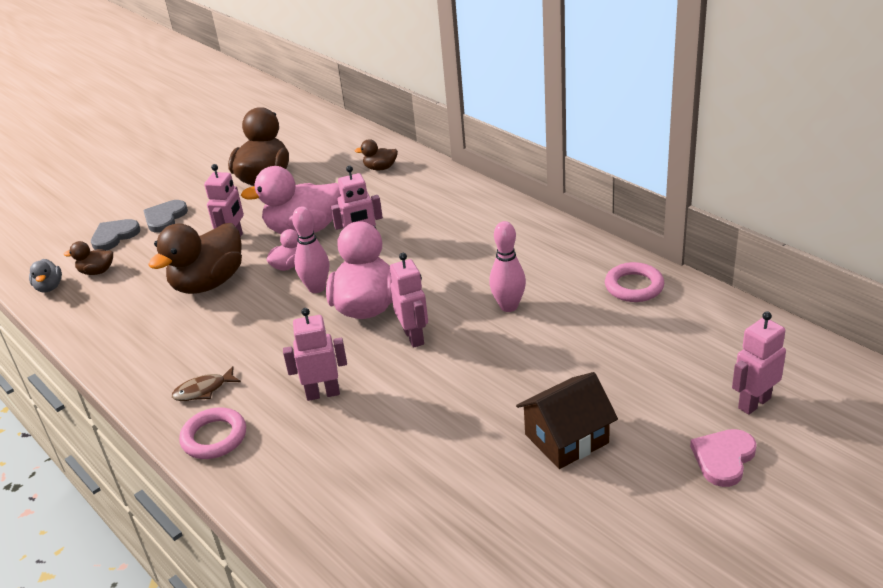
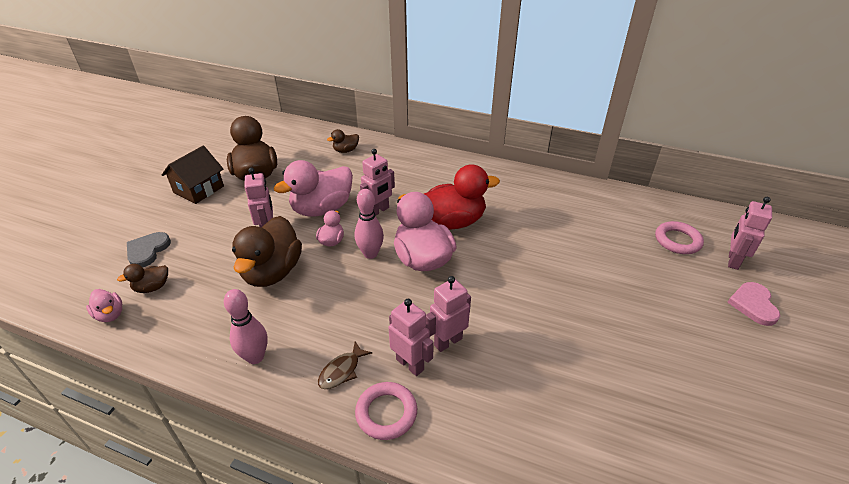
camera: 30 degrees left, 5 degrees up
(49, 287) = (110, 314): grey duck -> pink duck
(165, 218) = (187, 224): grey heart -> none
(414, 337) = (479, 274): pink robot -> pink robot (410, 364)
(434, 274) = (453, 222): none -> red duck
(508, 306) = (526, 233): pink bowling pin -> pink bowling pin (255, 357)
(566, 438) = (651, 322): brown house -> brown house (199, 189)
(634, 286) = (592, 200): pink ring -> pink ring (677, 241)

